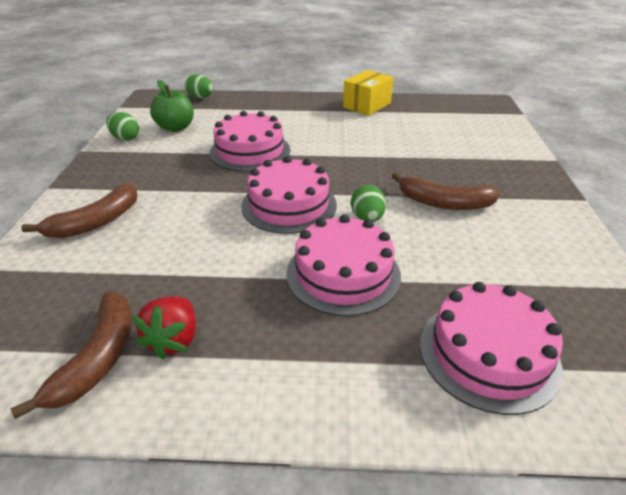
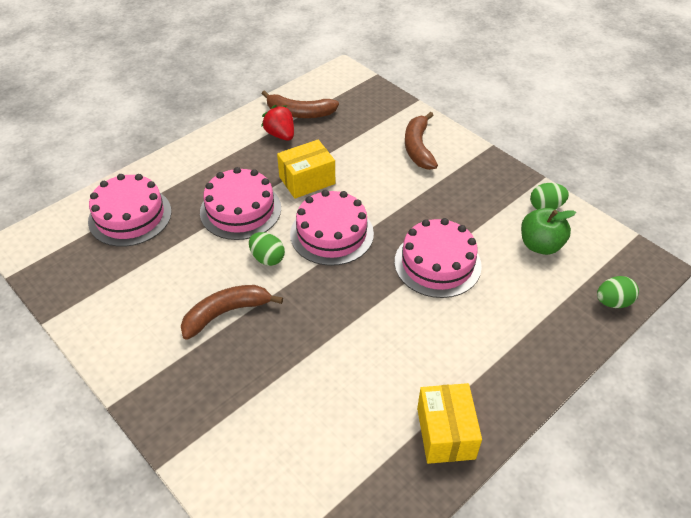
camera: 135 degrees right, 10 degrees up
(98, 358) = (299, 113): brown banana -> brown banana turned 45 degrees counterclockwise
(237, 260) = (307, 180): none -> yellow box

